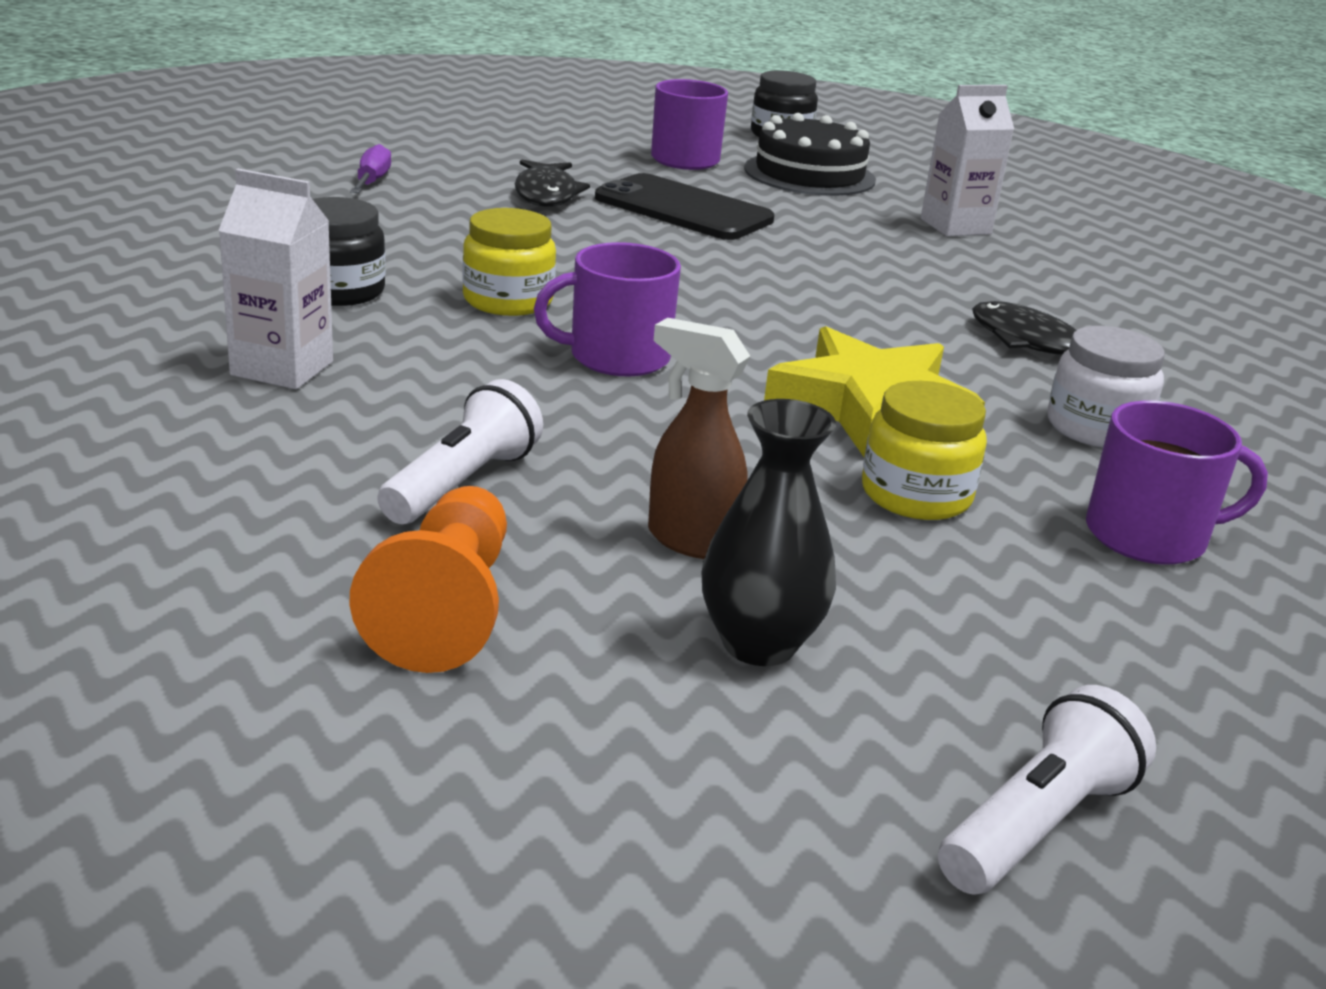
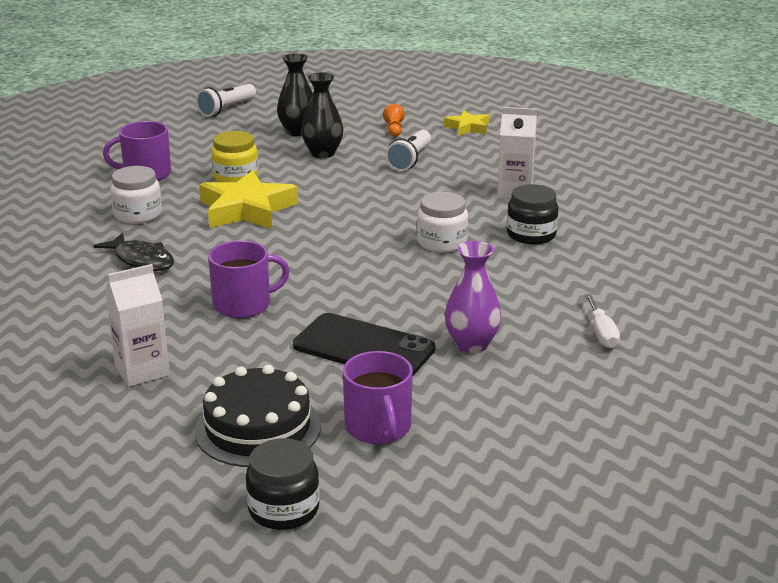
camera: 175 degrees right, 0 degrees up
(204, 584) = (468, 127): none -> yellow star
(372, 181) = (601, 333): purple screwdriver -> white screwdriver
(445, 609) = (394, 129): orange pawn -> orange pawn, size x0.53
(508, 301) = (442, 242): yellow jar -> white jar
(546, 194) = (471, 345): black fish -> purple vase
(616, 357) = (372, 218): purple mug -> purple mug (243, 304)
(690, 540) = (323, 153): brown spray bottle -> black vase

